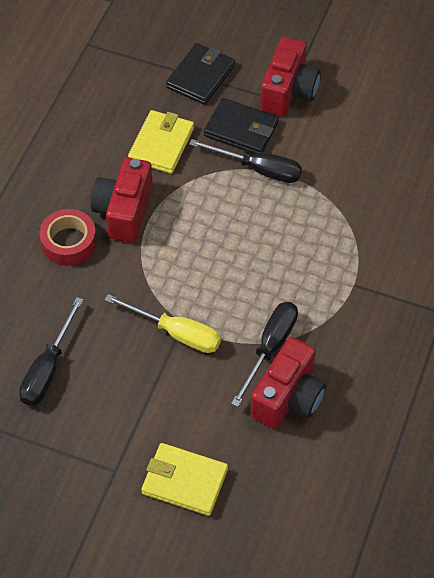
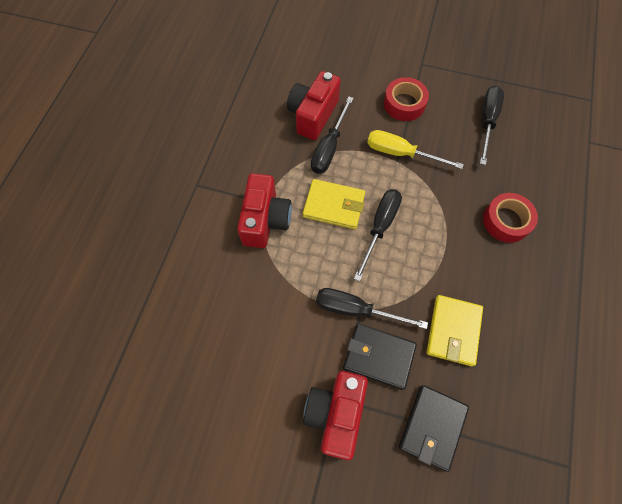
camera: 175 degrees right, 10 degrees up
(124, 211) = (468, 254): red camera -> red camera (265, 220)
(156, 404) = (404, 104): none -> red tape
(185, 481) = (376, 61): yellow wallet -> yellow wallet (334, 206)
(219, 246) = (380, 227): none -> black screwdriver

